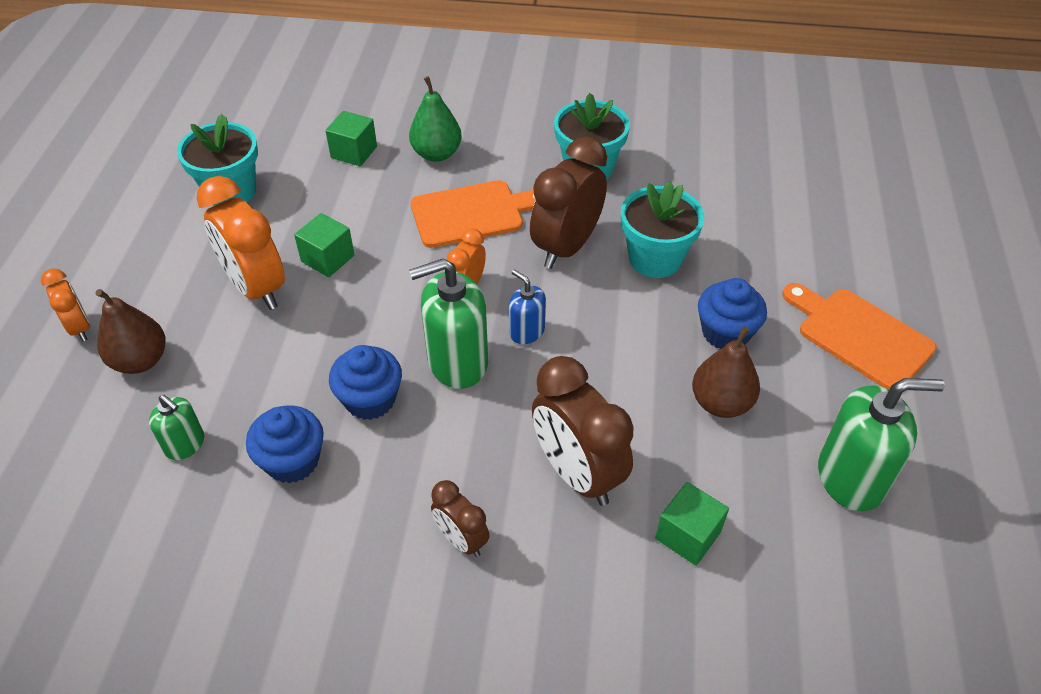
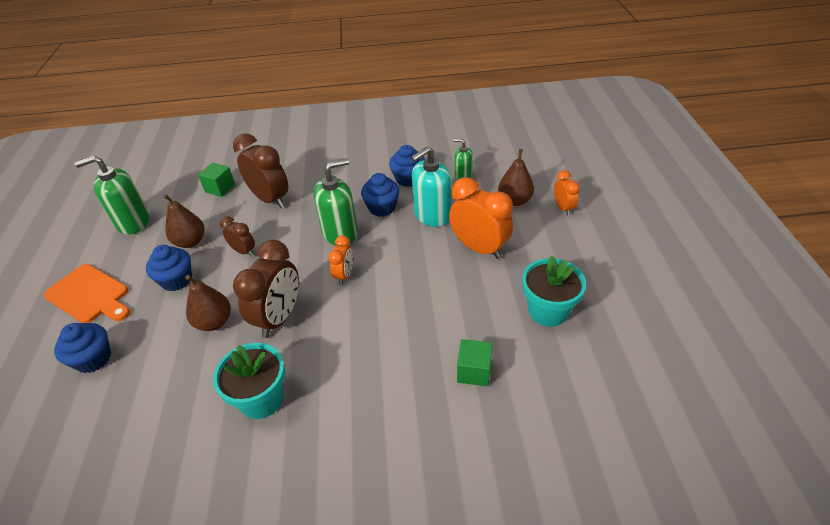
camera: 170 degrees right, 5 degrees down
(79, 327) = (563, 208): orange clock -> orange clock turned 150 degrees counterclockwise
(292, 362) = (432, 215): none -> turquoise soap dispenser
(328, 258) = (445, 275): green cube -> none
(437, 154) = (400, 386): green pear -> none
(461, 539) = (321, 169): brown clock -> brown clock (244, 251)
(472, 213) = (354, 331): orange cutting board -> none
(526, 331) = (302, 256): blue soap dispenser -> none
(655, 259) = (214, 322): turquoise flower pot -> brown pear
(806, 244) = (93, 359): none -> blue cupcake

